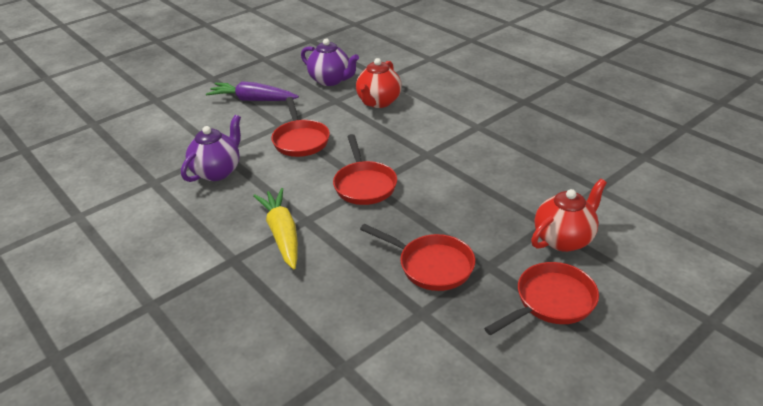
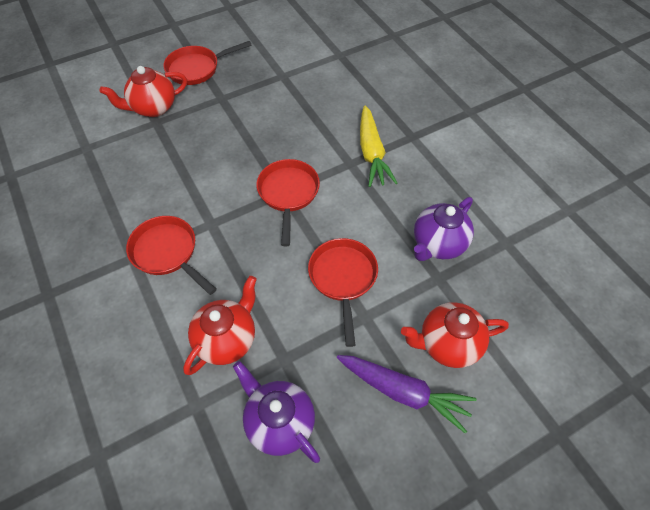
camera: 170 degrees left, 20 degrees up
(219, 122) = (447, 344): none -> red teapot
(431, 265) = (261, 105): red pan -> red pan (167, 253)

